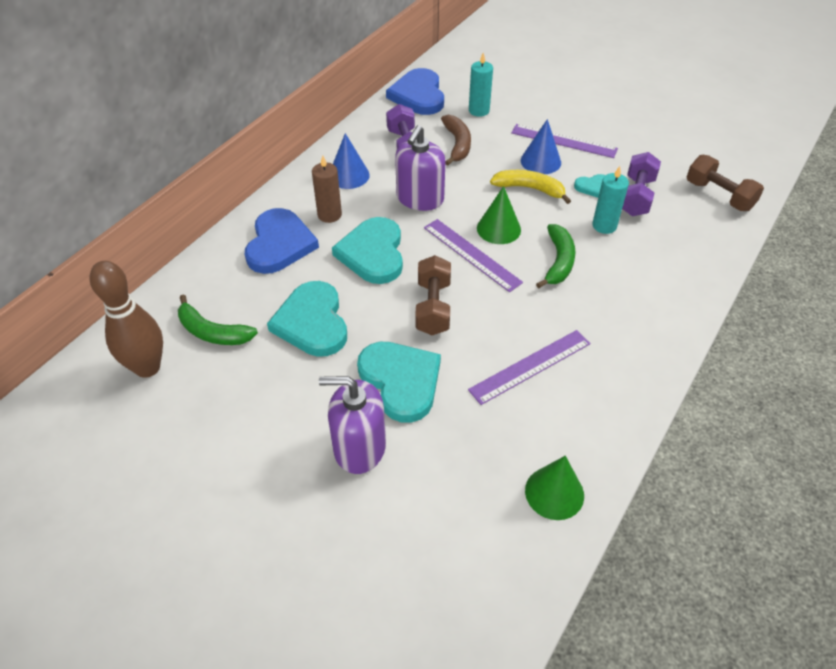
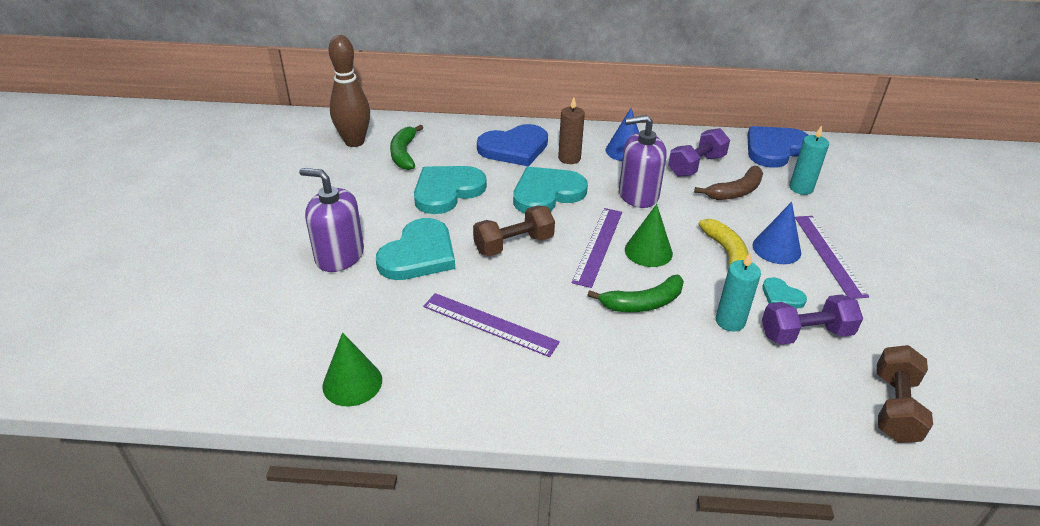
camera: 60 degrees right, 10 degrees down
(359, 447) = (339, 256): purple soap dispenser -> purple soap dispenser turned 45 degrees counterclockwise

